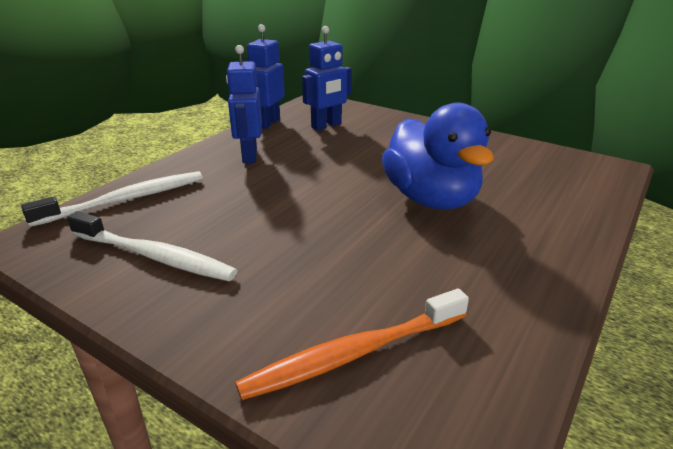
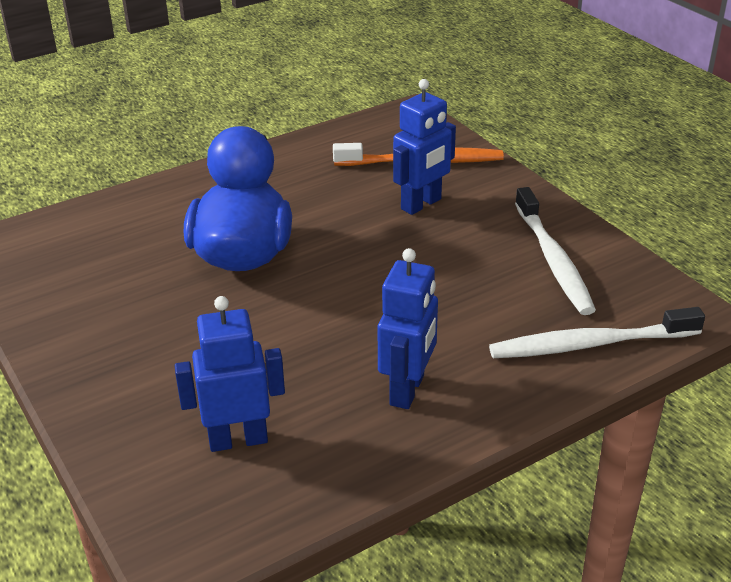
camera: 155 degrees left, 5 degrees up
(154, 256) = (553, 260): white toothbrush -> white toothbrush turned 150 degrees counterclockwise
(268, 123) = (333, 483): blue robot -> blue robot (421, 204)

